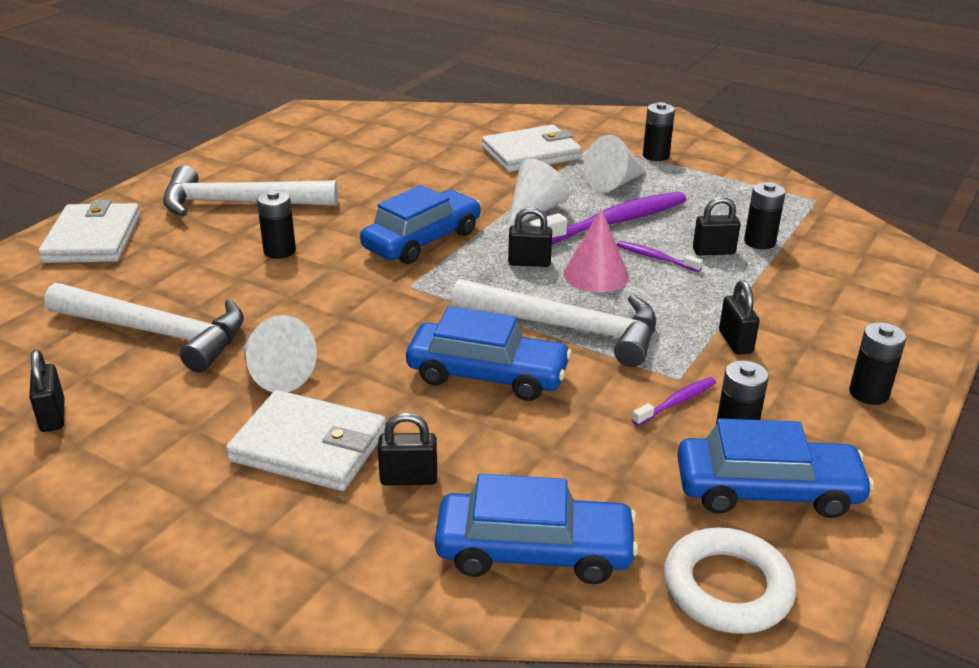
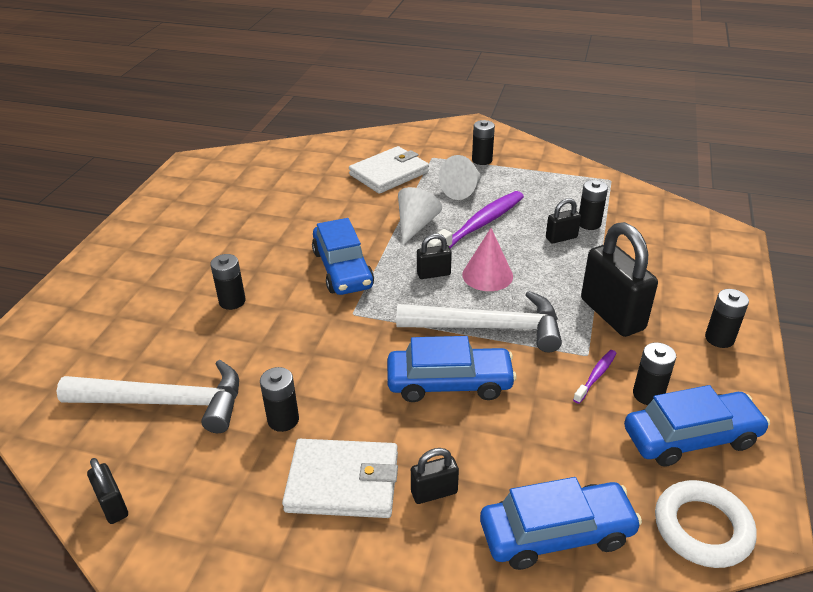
camera: 15 degrees left, 5 degrees up
(93, 238) = (65, 320): white wallet -> none
(239, 203) = (176, 262): white hammer -> none
(275, 374) = (283, 420): white cone -> black battery
(422, 240) = (342, 269): blue car -> blue car turned 135 degrees clockwise
(655, 257) = (523, 251): purple toothbrush -> none
(735, 342) = (612, 314): black padlock -> black padlock, size x2.02

